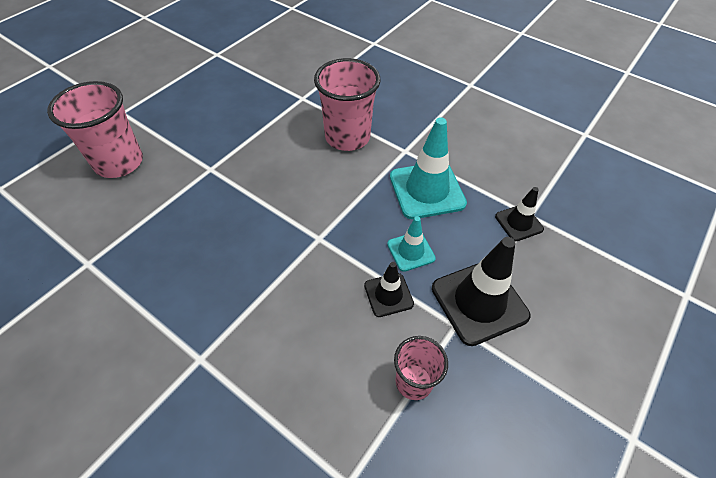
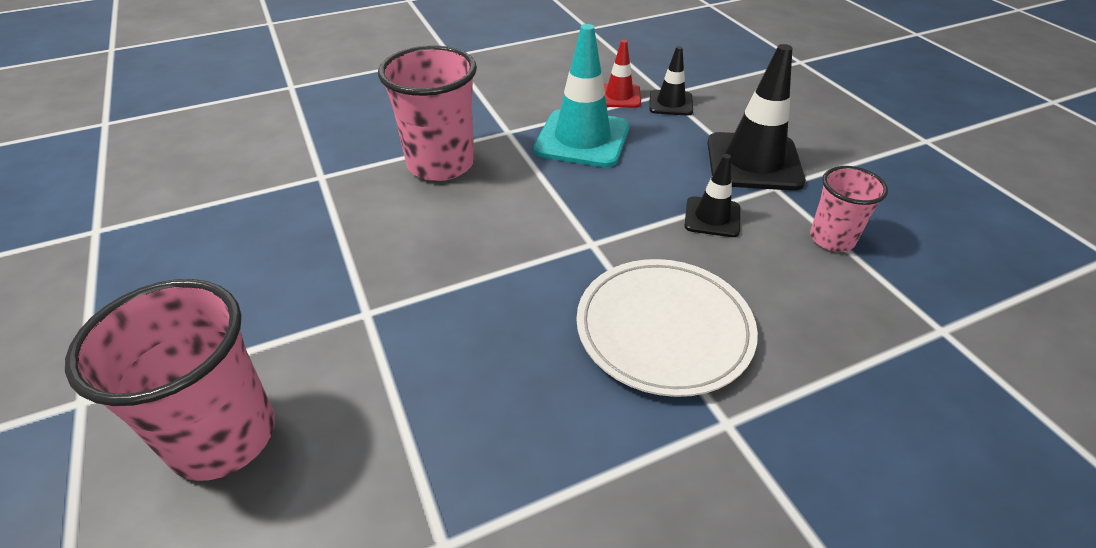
camera: 60 degrees left, 10 degrees down
(260, 302) = (664, 329): none -> white plate
(411, 251) = (661, 180): turquoise traffic cone -> none
(500, 189) = (619, 96): none -> red traffic cone

